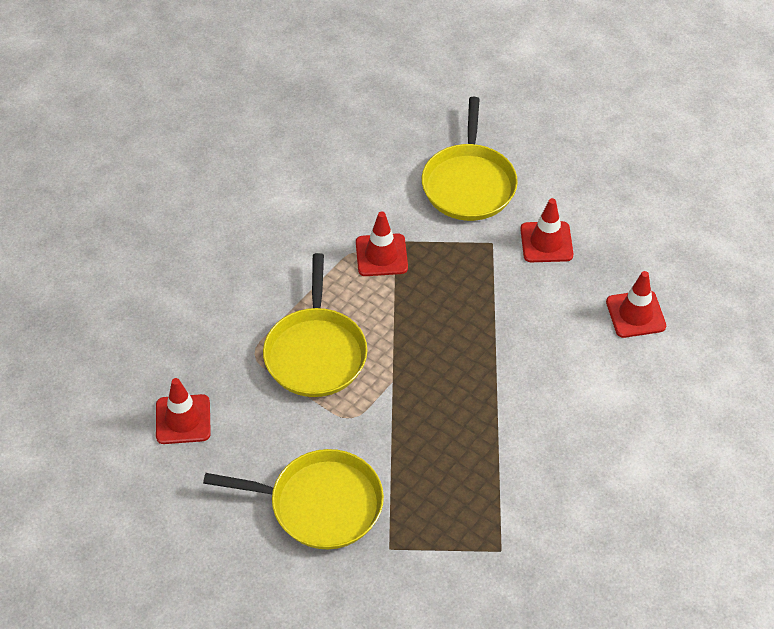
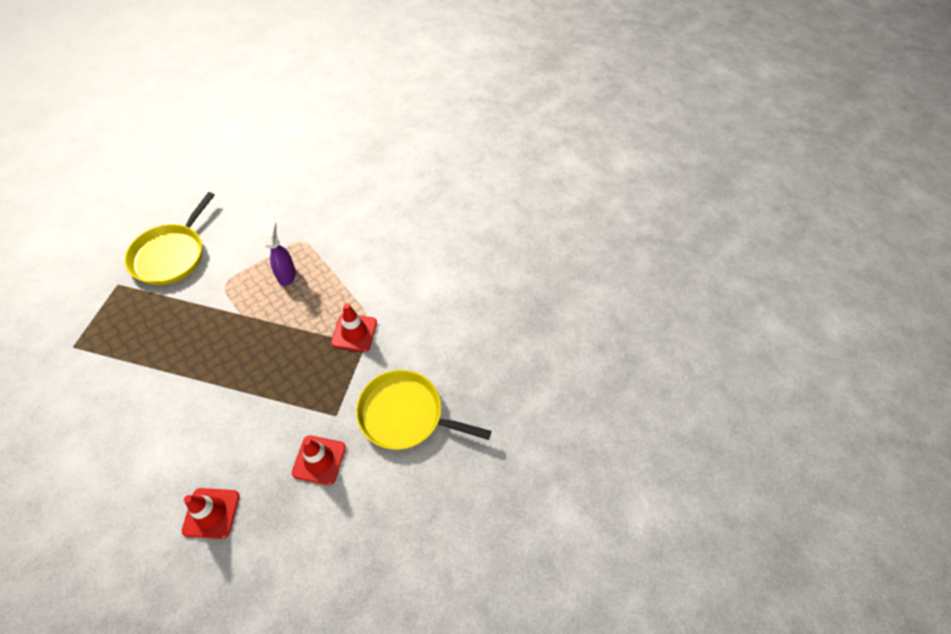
camera: 100 degrees right, 5 degrees up
(183, 419) = (271, 199): red traffic cone -> none
(315, 352) = (286, 275): yellow pan -> purple spray bottle

